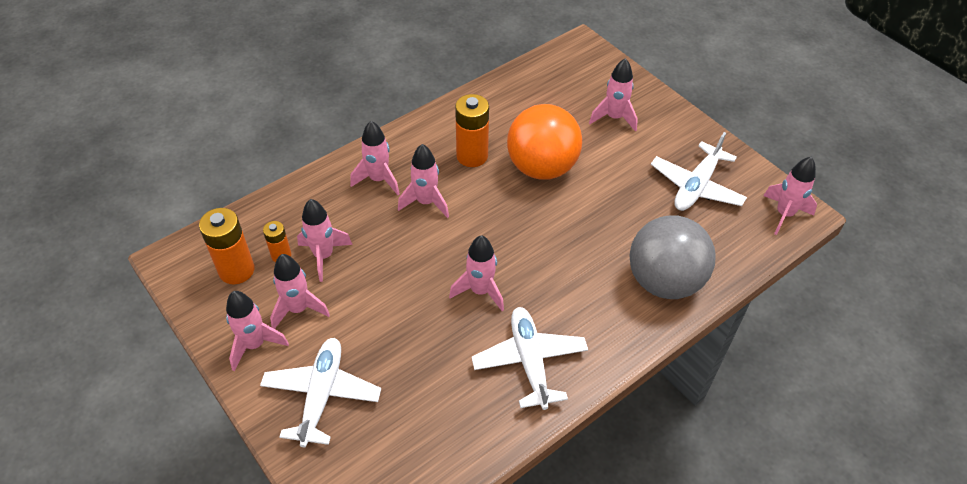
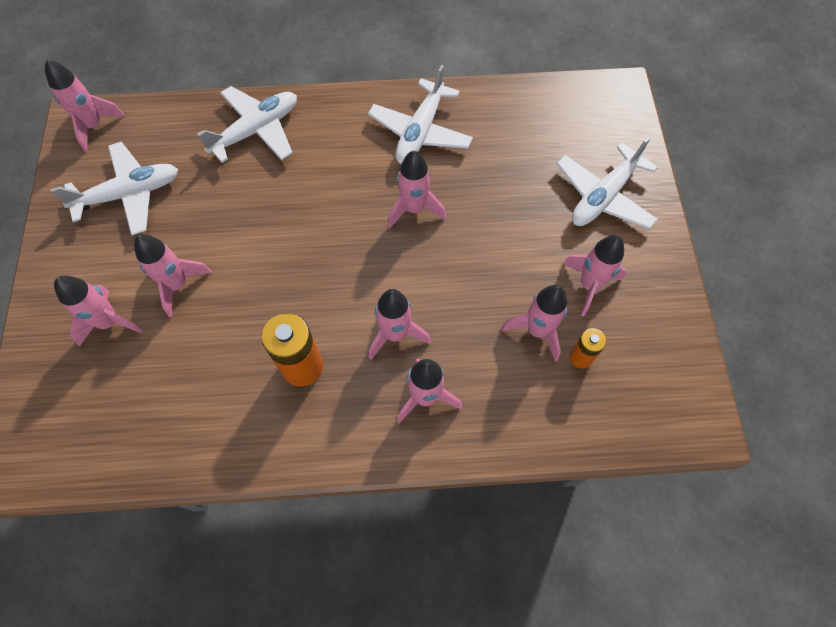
camera: 145 degrees left, 15 degrees up
(236, 270) = (634, 366): orange battery -> none
(255, 344) = (644, 272): pink rocket -> pink rocket (178, 285)
(542, 167) = (245, 305): orange ball -> none
(664, 281) = (256, 130): grey ball -> white plane

